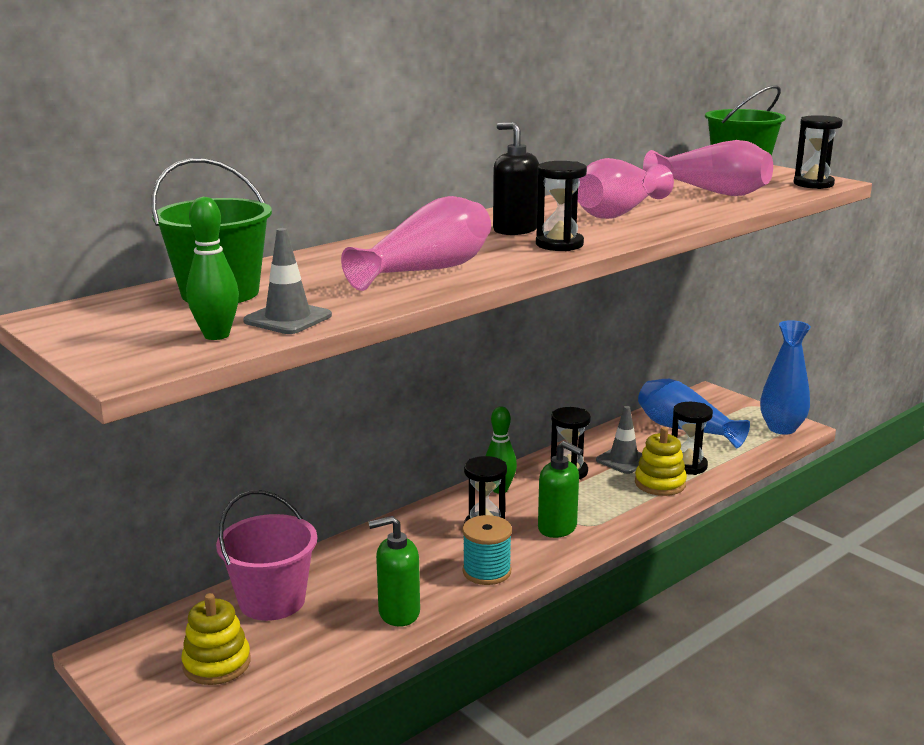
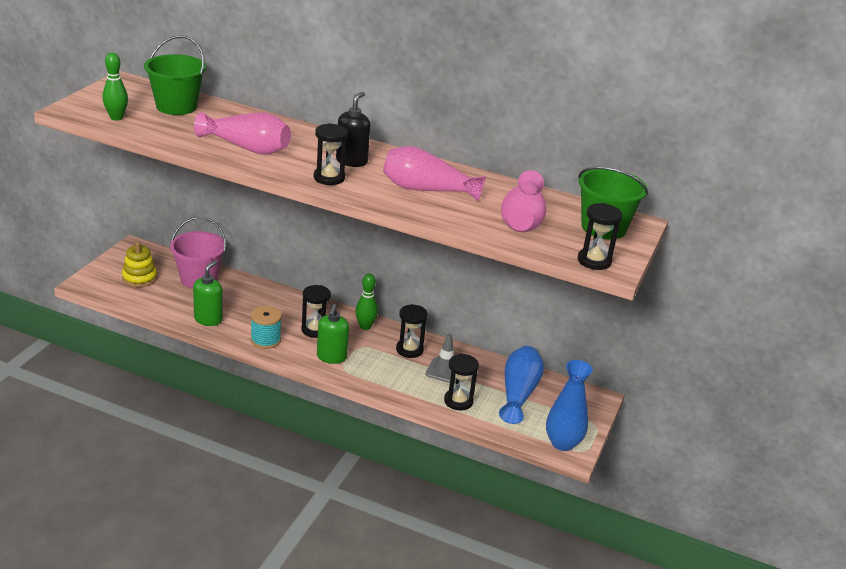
camera: 60 degrees right, 10 degrees up
(288, 319) = (147, 128): grey traffic cone -> none
(398, 613) = (208, 319): green soap dispenser -> green soap dispenser turned 60 degrees clockwise
(660, 483) = (421, 391): yellow stacking toy -> none

